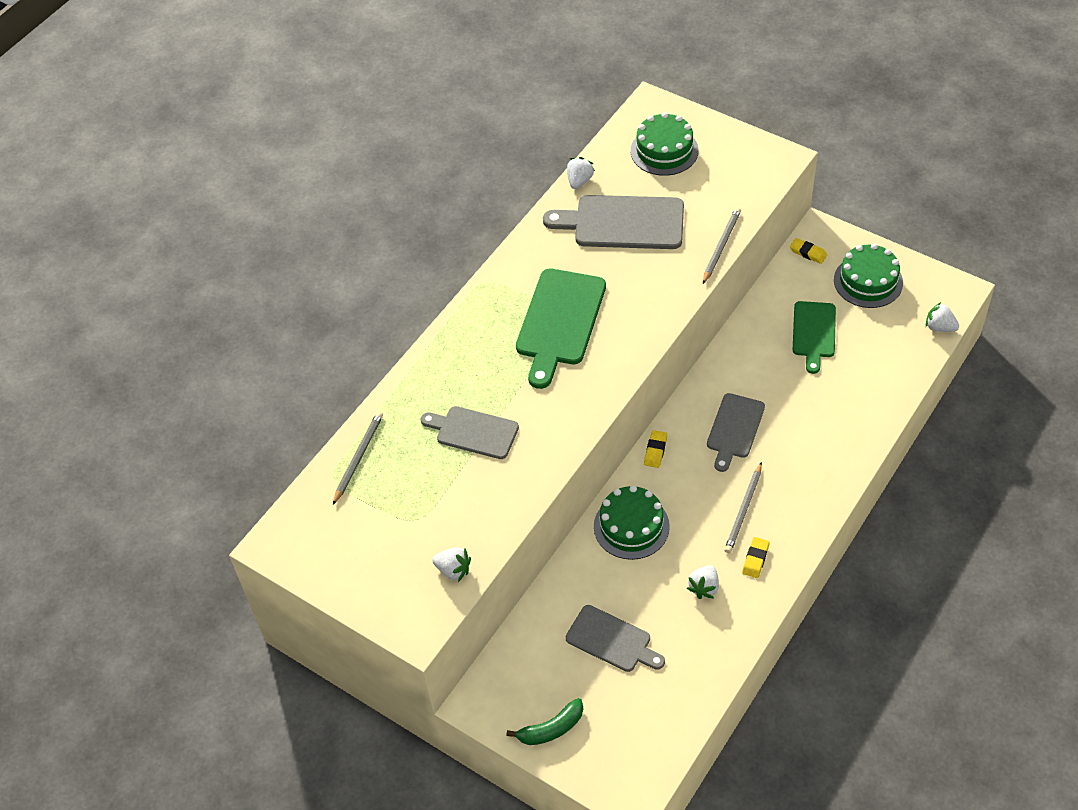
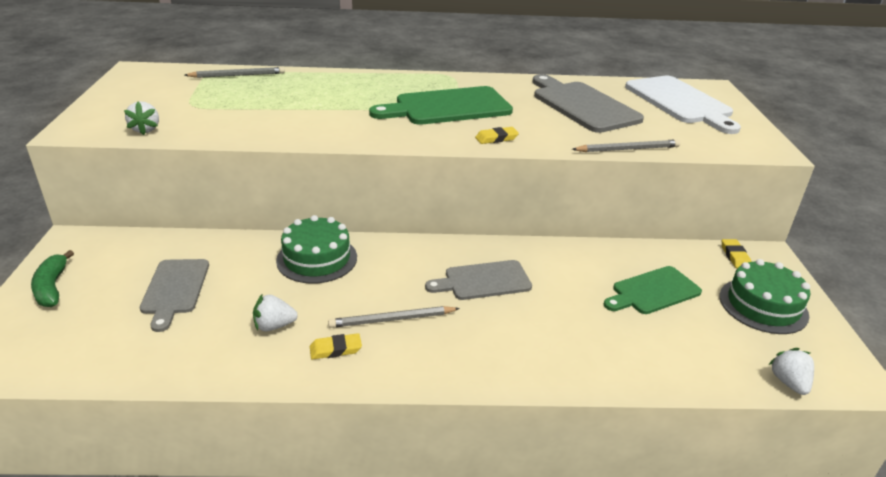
camera: 50 degrees right, 20 degrees down
(473, 432) = (299, 104): grey cutting board -> none
(551, 729) = (52, 287): green banana -> green banana turned 45 degrees clockwise
(579, 181) = (594, 81): white strawberry -> none
(655, 450) = (413, 245): yellow eraser -> yellow eraser (496, 138)
(664, 151) = (680, 102): green cake -> white cutting board

